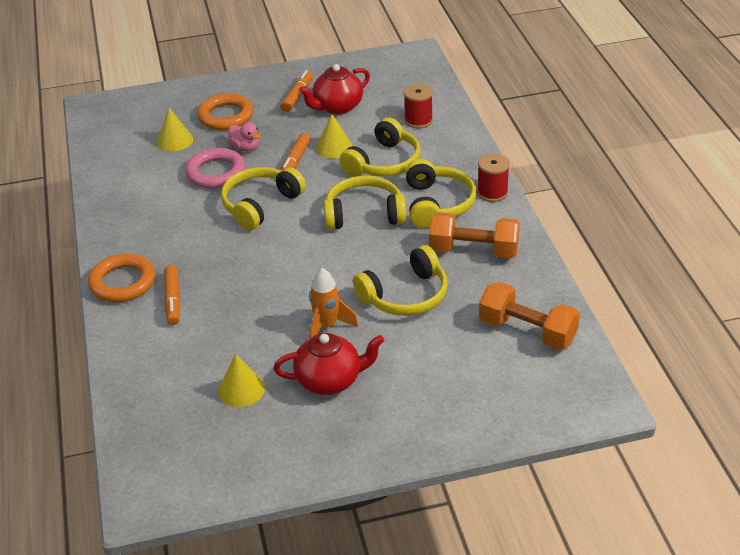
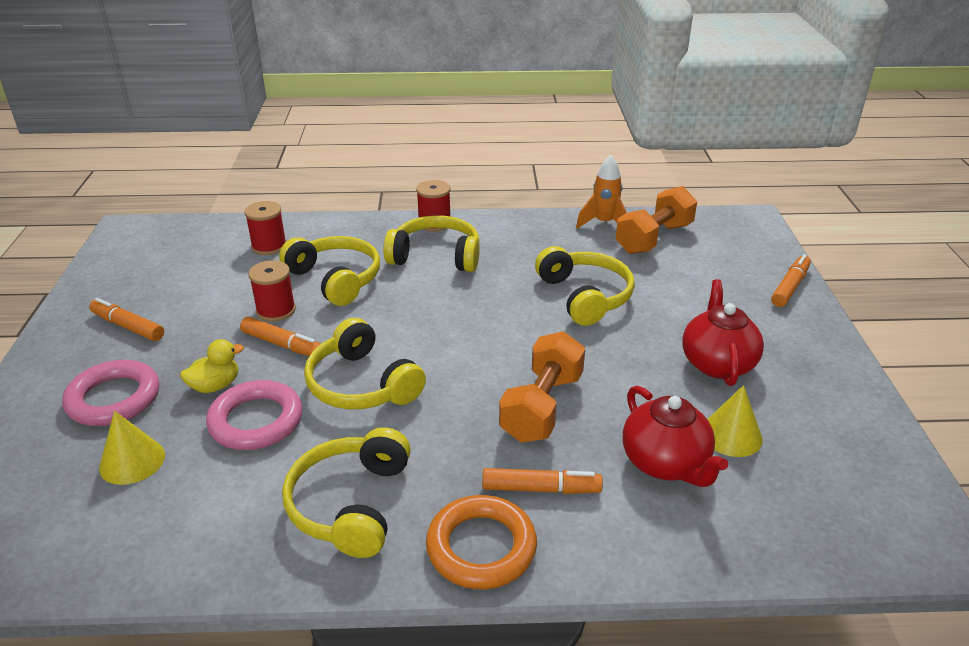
camera: 80 degrees left, 5 degrees down
(226, 116) = (114, 398): orange ring -> pink ring
(246, 148) = (215, 386): pink duck -> yellow duck
(327, 326) = (625, 355): orange rocket -> orange rocket (604, 223)
(334, 147) = (276, 310): yellow cone -> red spool
(337, 107) = (187, 298): red teapot -> red teapot (665, 463)
(364, 214) = (428, 305): yellow headphones -> yellow headphones (351, 504)
(471, 431) = (790, 287): none -> orange marker
(473, 251) = (525, 247): orange dumbbell -> orange dumbbell (542, 407)

